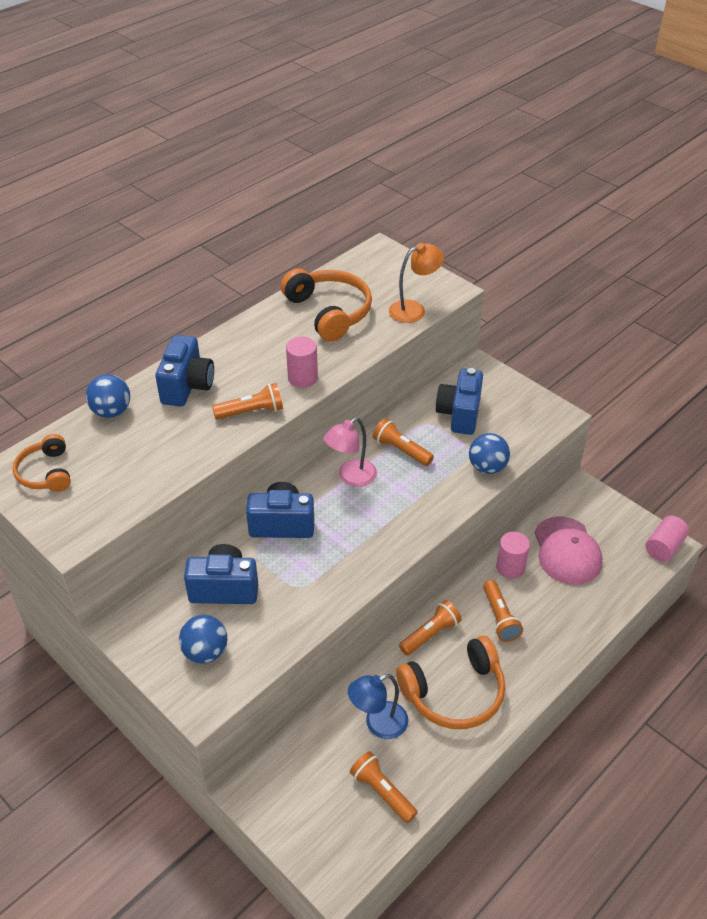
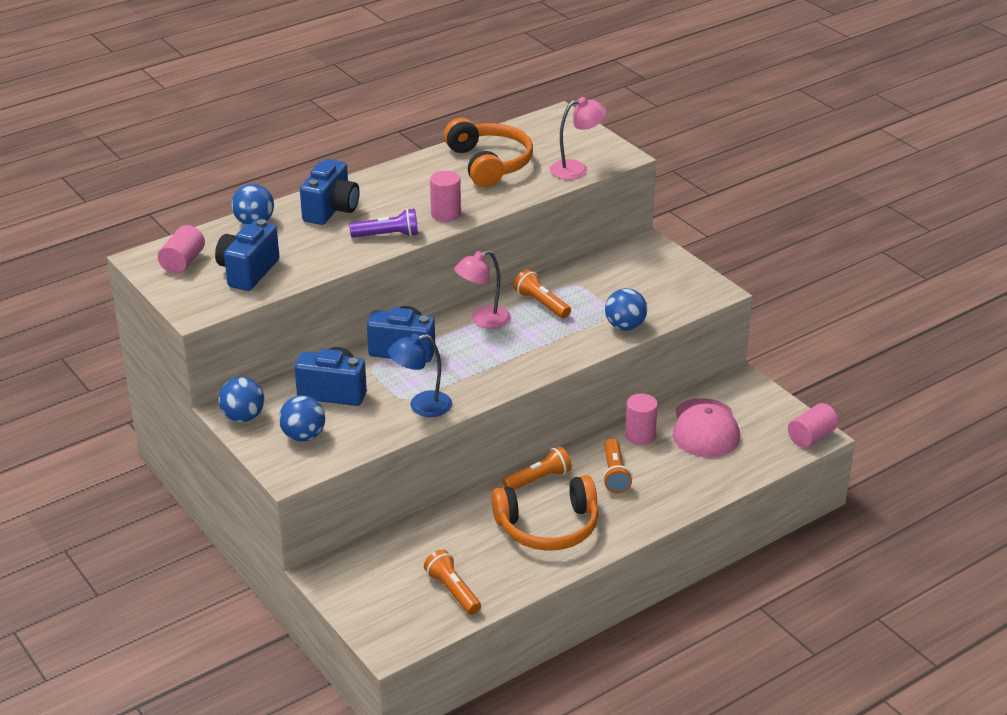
camera: 10 degrees right, 10 degrees down
(46, 473) = (183, 262): orange headphones -> pink cylinder
(137, 635) = (243, 417): none -> blue ball
(251, 412) = (387, 235): orange flashlight -> purple flashlight
(378, 724) = (464, 541): blue lamp -> blue lamp (421, 406)
(414, 309) = (576, 169): orange lamp -> pink lamp
(459, 414) = (612, 280): blue camera -> blue camera (248, 272)

